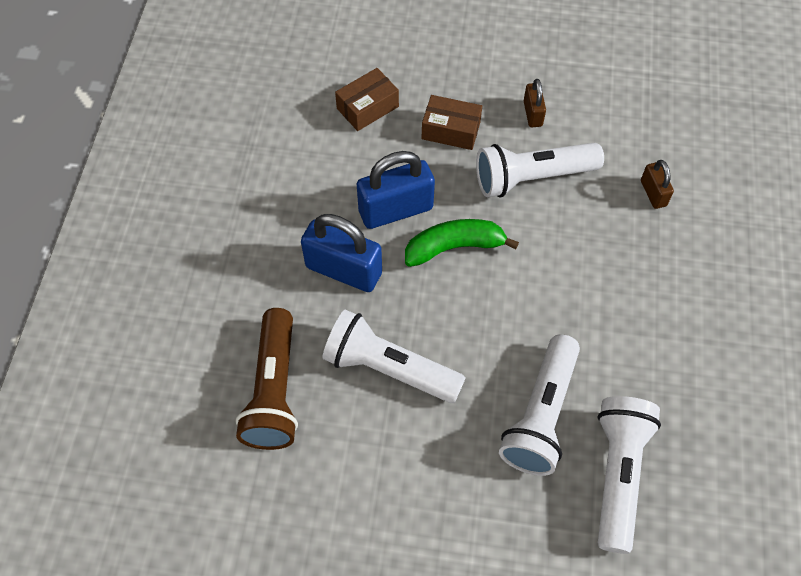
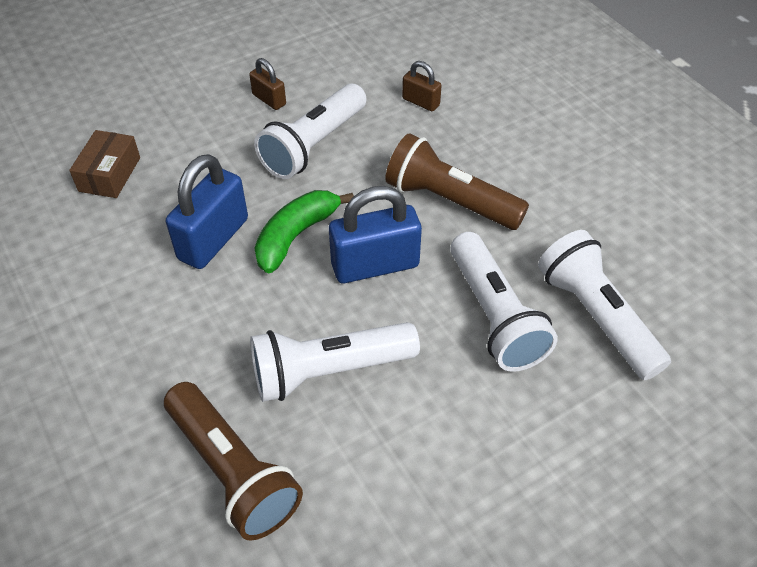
camera: 40 degrees left, 10 degrees down
(343, 270) = (208, 318): blue padlock -> blue padlock (375, 265)
(451, 130) = (207, 149): brown box -> none
(594, 298) = (449, 201): none -> brown flashlight

